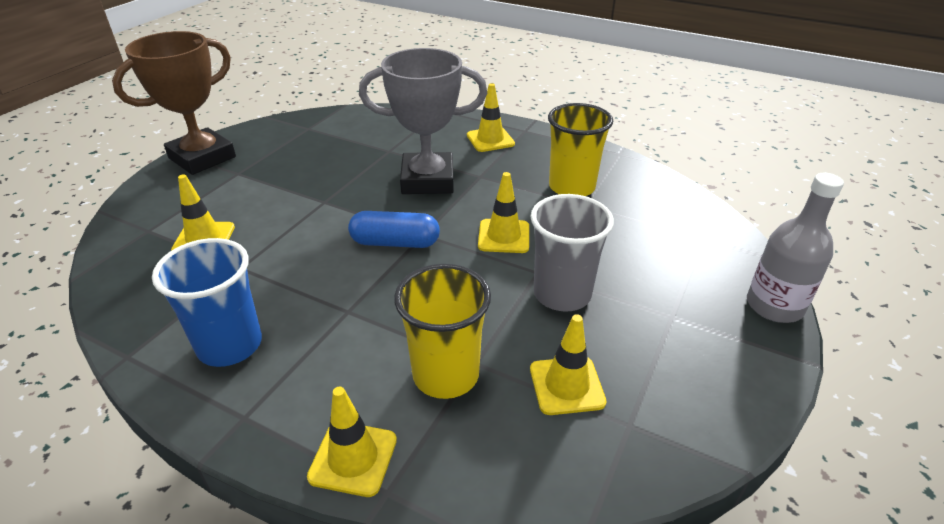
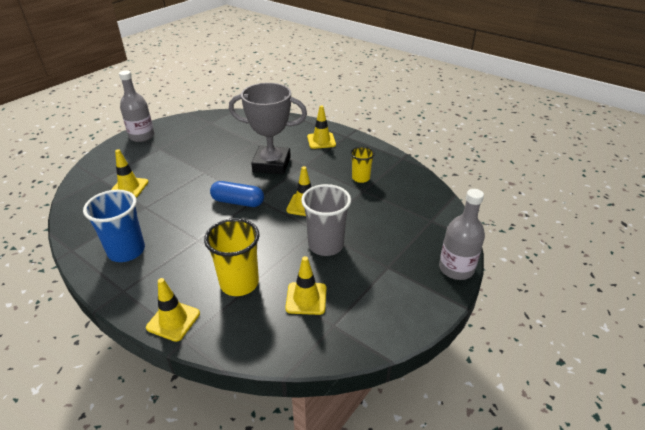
camera: 10 degrees right, 0 degrees up
(202, 157) = (142, 136): brown trophy -> grey bottle
(571, 187) = (360, 178): yellow cup -> yellow cup, size x0.60

